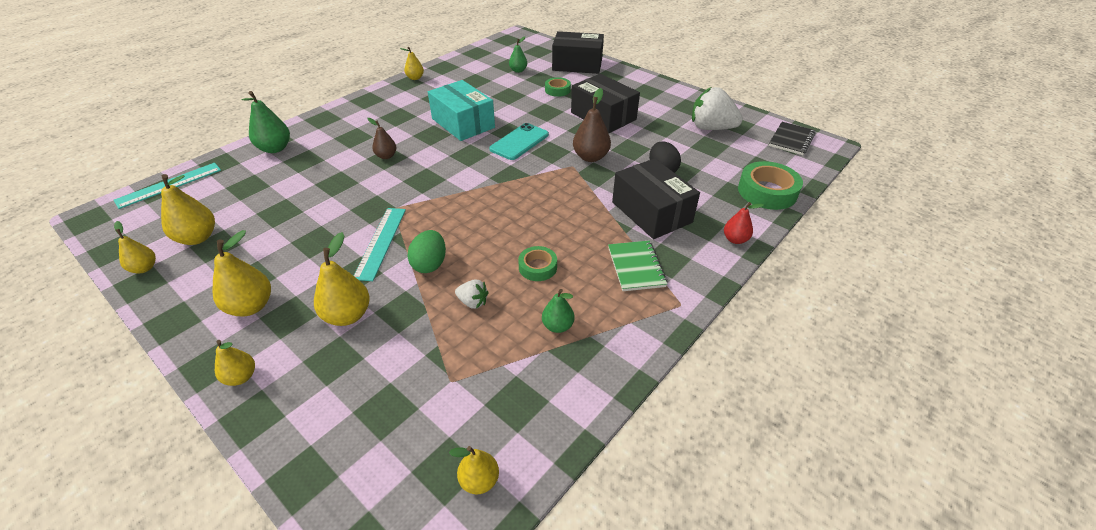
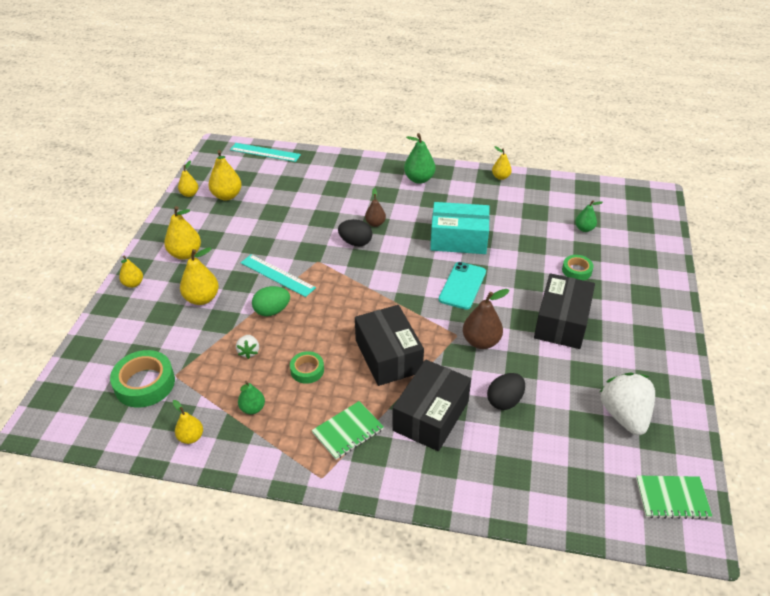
camera: 60 degrees right, 0 degrees up
(275, 148) = (338, 168): green pear -> green pear (419, 179)
(381, 242) = (277, 275): turquoise ruler -> turquoise ruler turned 60 degrees clockwise
(397, 176) = (355, 242): none -> black egg
(463, 123) = (458, 239): turquoise box -> turquoise box turned 75 degrees clockwise
(479, 480) = (109, 424): yellow pear -> yellow pear (191, 437)
(519, 142) = (462, 286): turquoise phone -> turquoise phone turned 75 degrees counterclockwise
(577, 65) = (644, 262): black box -> black box (388, 356)
(735, 239) = (436, 492): red pear -> none
(767, 191) = (540, 499): green tape -> green tape (145, 383)
(791, 140) = (672, 498): black notebook -> green notebook

